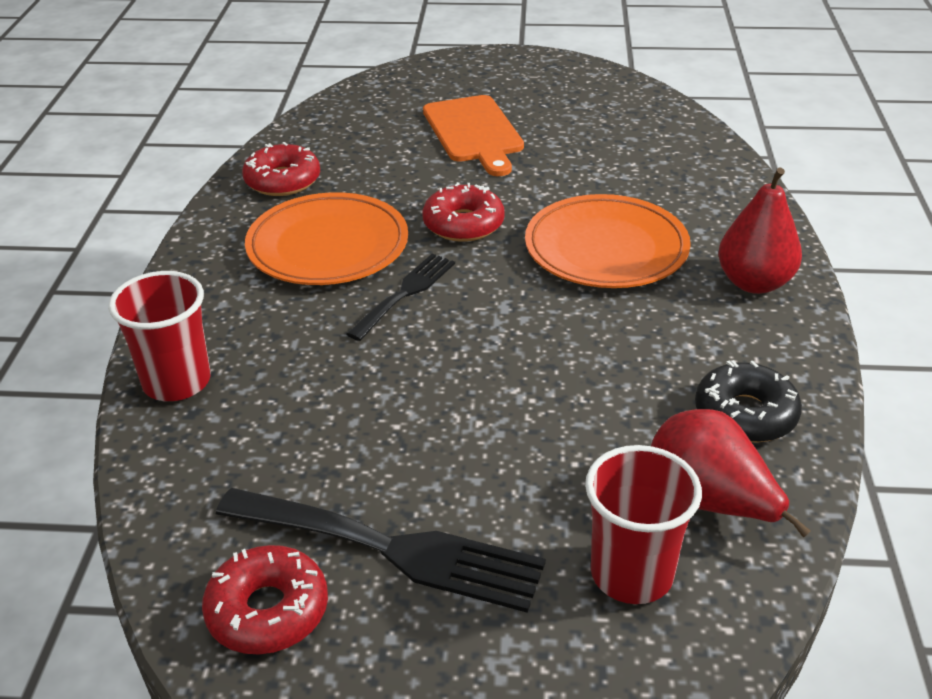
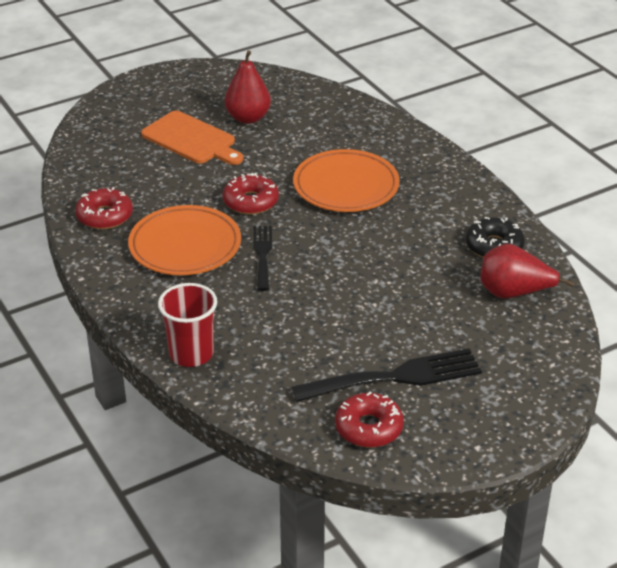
camera: 35 degrees left, 0 degrees up
(631, 574) = (509, 338): red cup -> none
(754, 283) = (439, 176): red pear -> red pear (248, 118)

